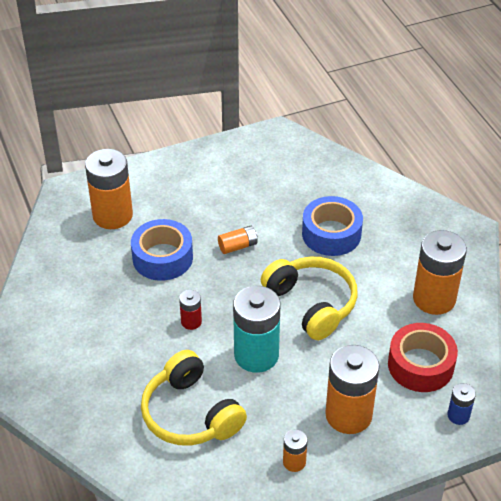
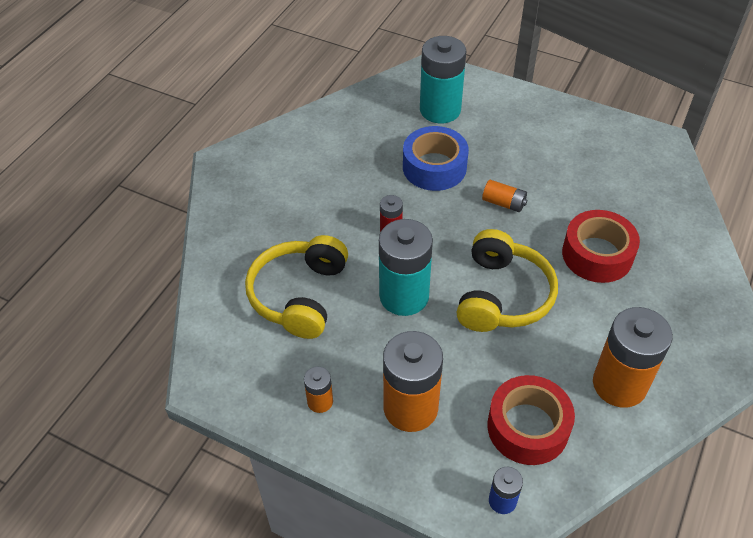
camera: 50 degrees right, 5 degrees up
(112, 215) = (440, 110): orange battery -> turquoise battery
(331, 234) = (597, 254): blue tape -> red tape

